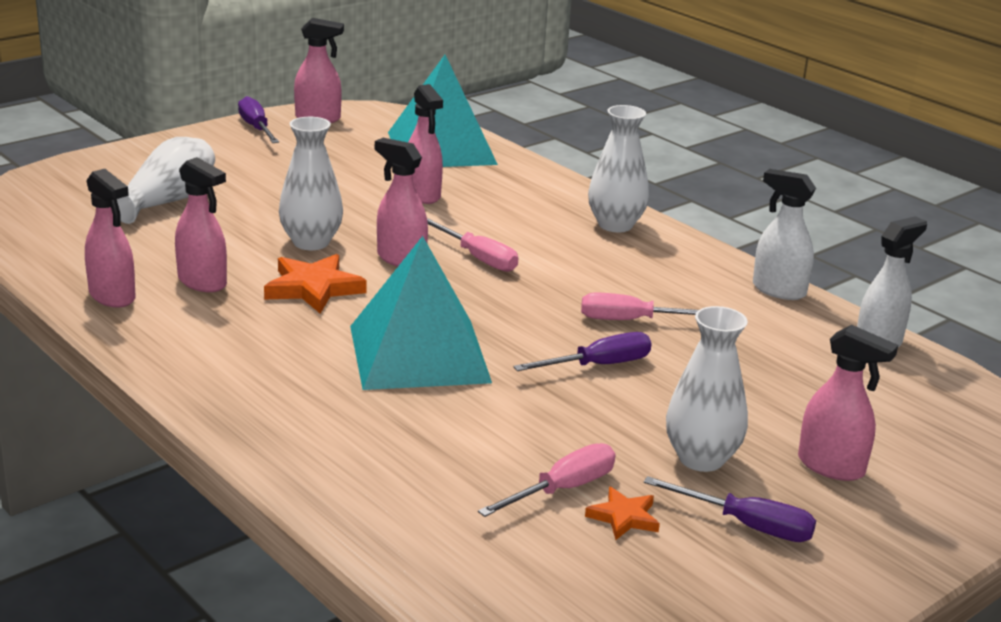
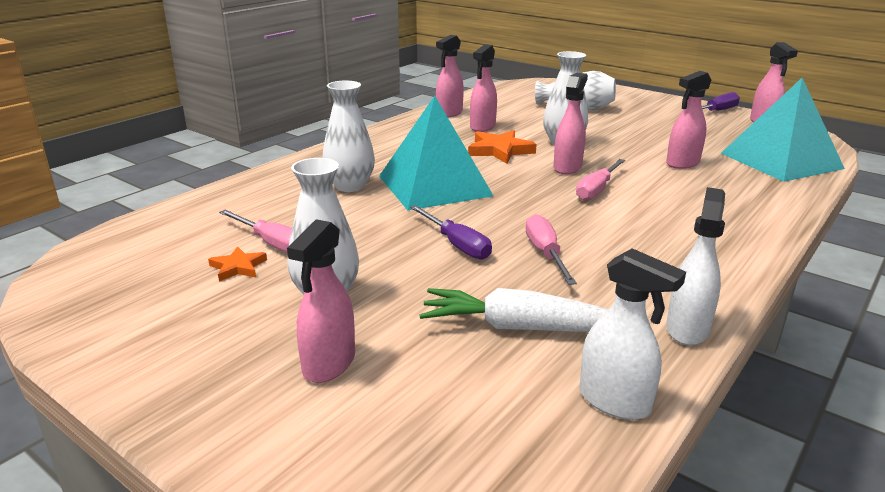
camera: 80 degrees right, 0 degrees up
(615, 225) = (731, 236): white vase -> white vase (350, 186)
(747, 525) = (227, 319): purple screwdriver -> none
(773, 361) = (521, 328): none -> white carrot

